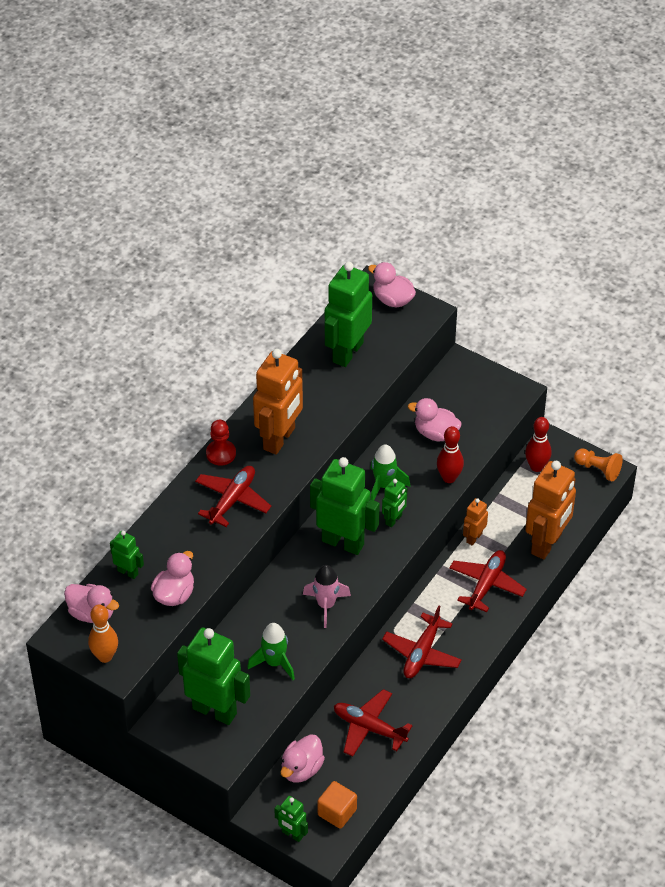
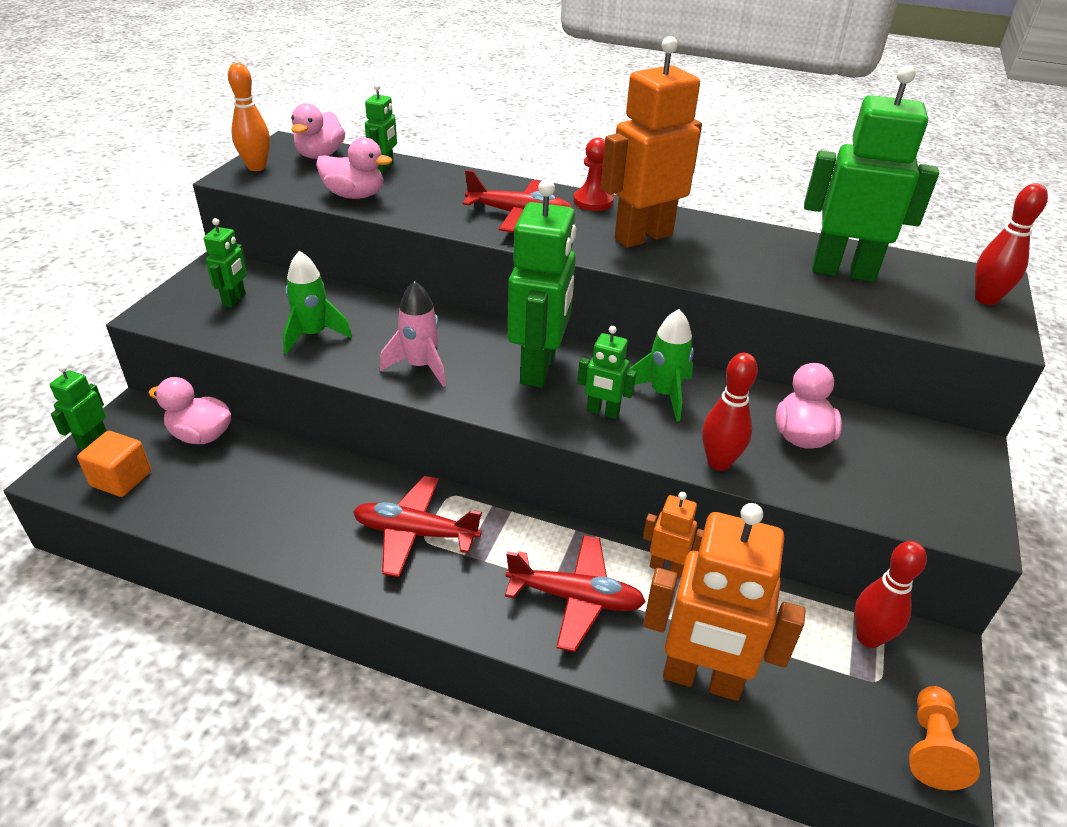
camera: 75 degrees right, 10 degrees down
(215, 710) = (234, 300): green robot -> green robot, size x0.49
(279, 439) = (643, 237): orange robot -> orange robot turned 135 degrees clockwise
(369, 728) = (269, 492): red plane -> none
(392, 300) = (985, 299): pink duck -> red bowling pin

